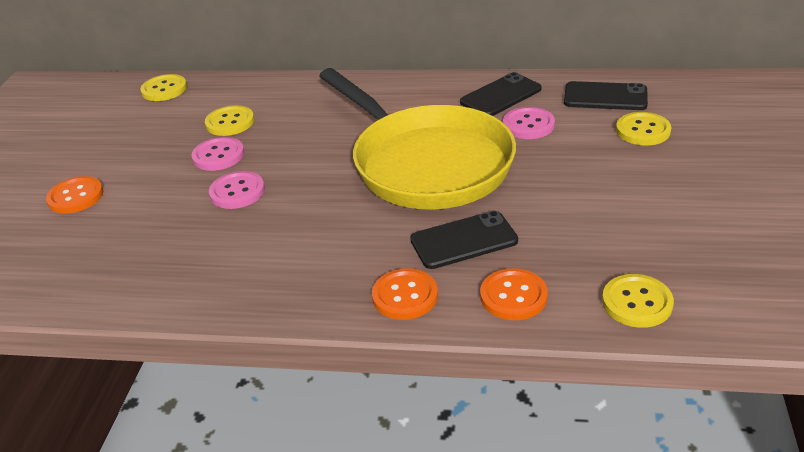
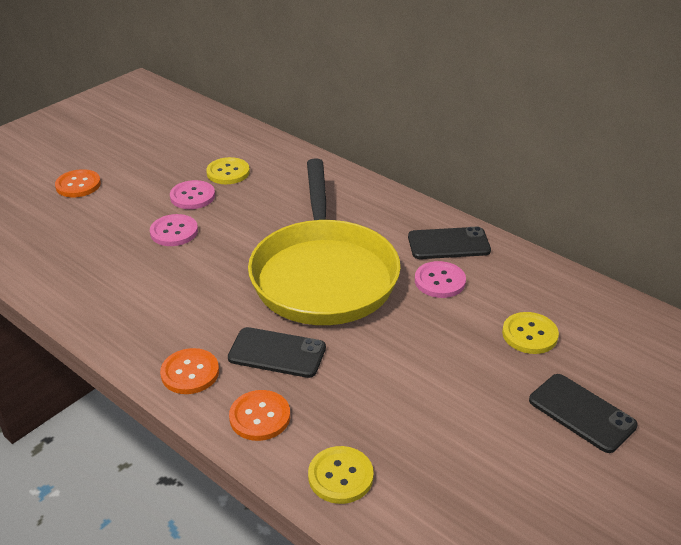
camera: 30 degrees right, 0 degrees up
(164, 89) = (215, 124): yellow button -> none
(605, 97) = (536, 287): black phone -> black phone (582, 413)

